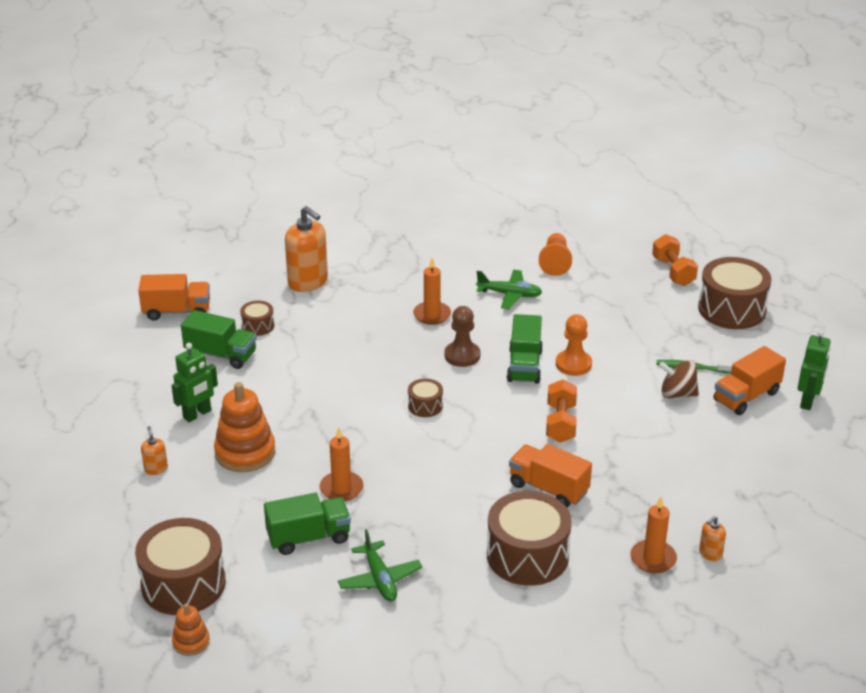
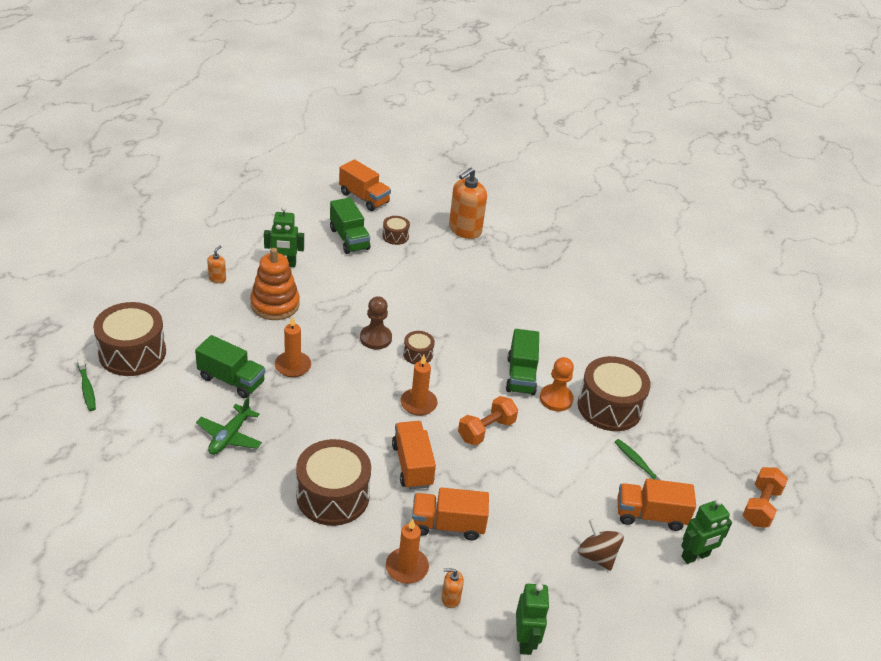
camera: 40 degrees right, 5 degrees up
(191, 642) = (87, 388): orange stacking toy -> green toothbrush
(308, 282) = (465, 230): orange soap dispenser -> orange soap dispenser turned 45 degrees clockwise
(432, 315) = (510, 301): orange candle -> orange candle (418, 403)
(462, 355) = (490, 340): brown pawn -> brown pawn (375, 338)
(509, 294) = (583, 323): green plane -> none
(524, 365) = (521, 375): green truck -> green truck turned 45 degrees counterclockwise
(555, 262) = (649, 324): orange pawn -> none
(635, 508) = (448, 525): none -> orange truck
(673, 271) = (731, 389): orange dumbbell -> orange dumbbell (760, 506)
(677, 393) = (600, 473): brown spinning top -> brown spinning top (597, 556)
(731, 309) = (737, 447): brown drum -> brown drum (609, 407)
(792, 539) = (525, 641): none -> green robot

